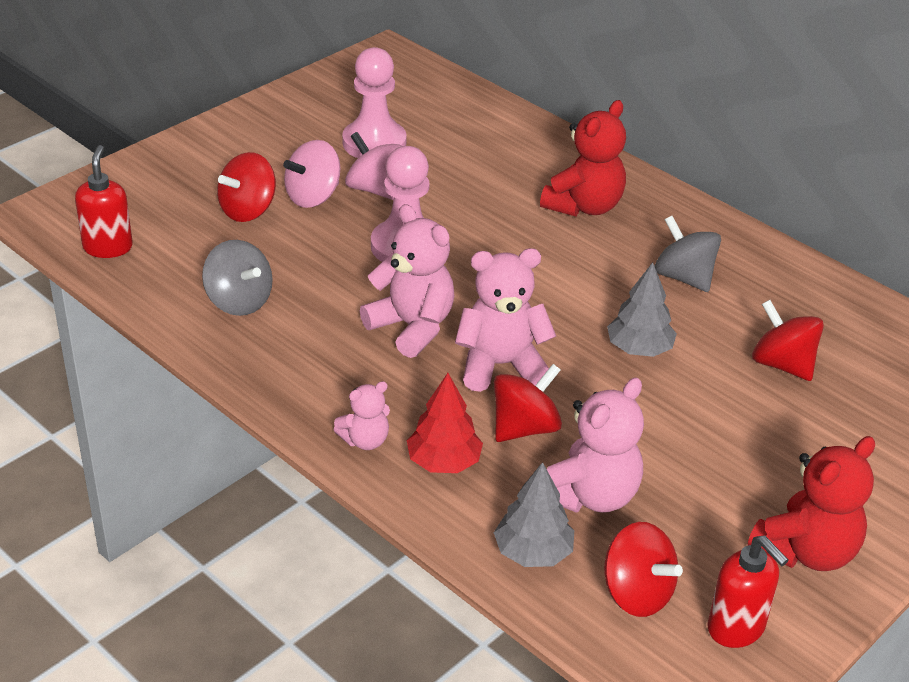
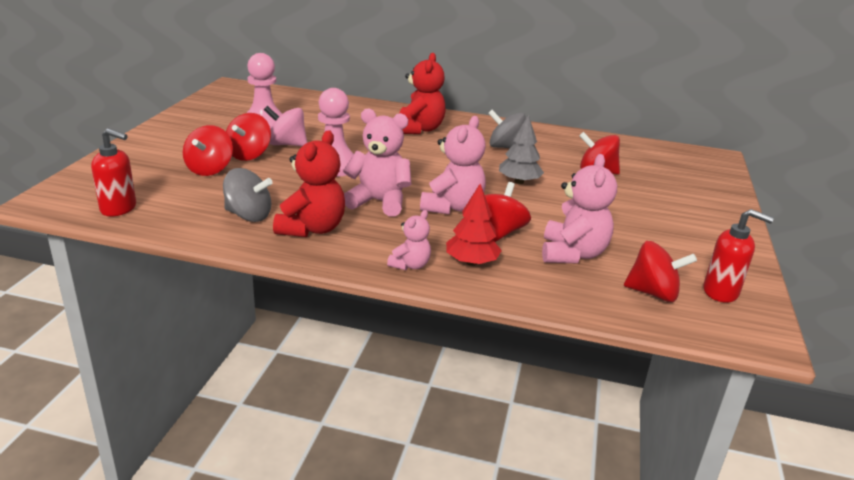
camera: 30 degrees left, 10 degrees down
(108, 247) = (119, 208): red soap dispenser -> red soap dispenser turned 135 degrees clockwise
(313, 197) = (249, 155): pink spinning top -> red spinning top
(501, 365) = (452, 207): pink teddy bear -> pink teddy bear turned 150 degrees clockwise
(533, 552) = (574, 291): grey tree -> none
(806, 551) = (707, 246): red teddy bear -> red teddy bear (312, 229)

